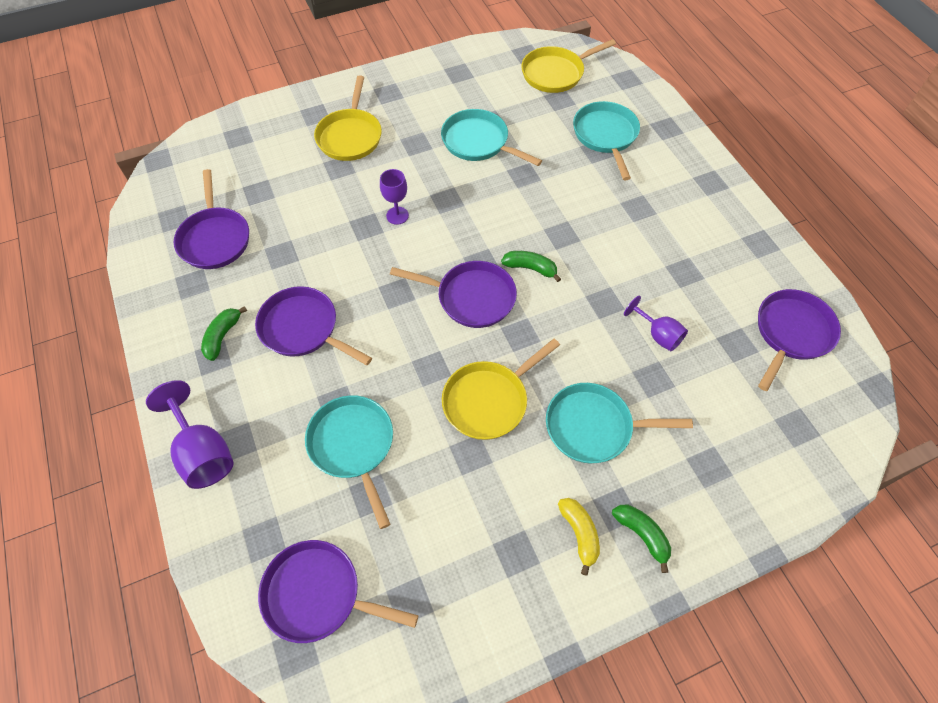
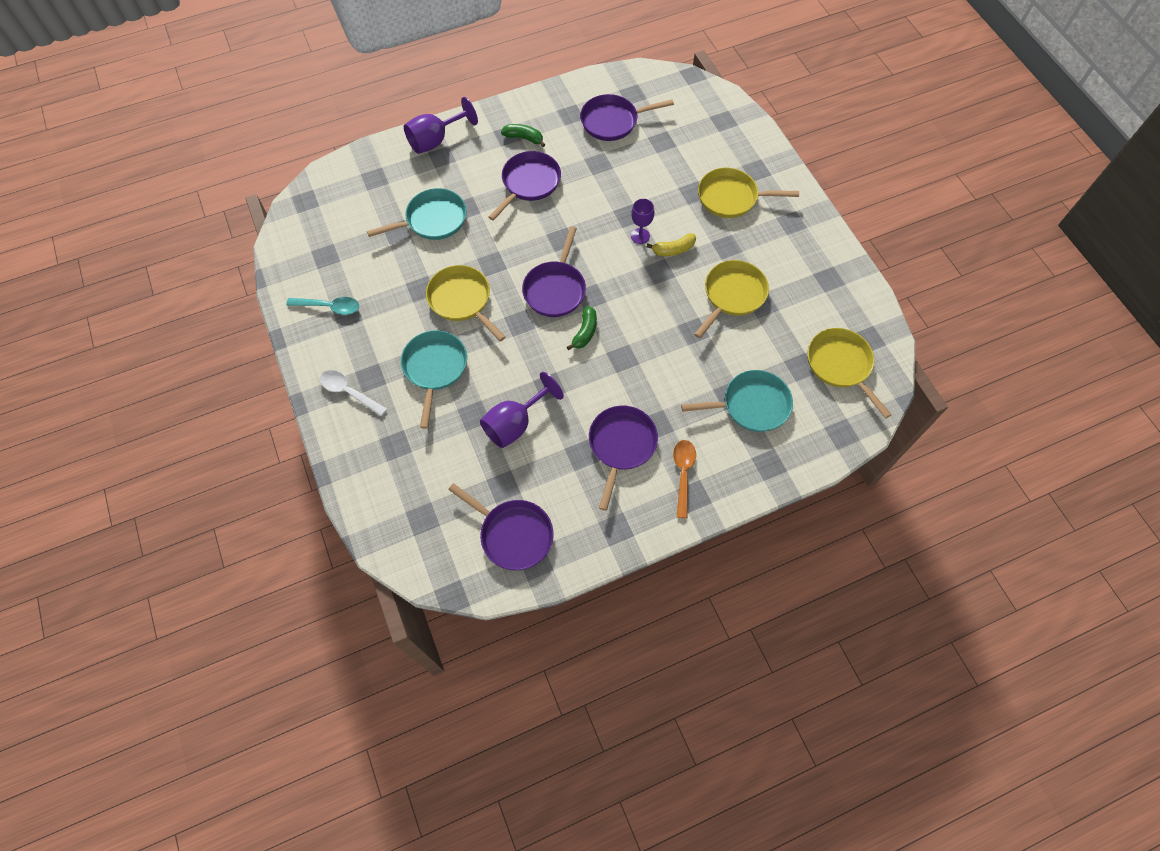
camera: 90 degrees right, 5 degrees up
(318, 594) = (336, 209): purple pan -> purple pan (621, 445)
(478, 142) = (732, 295): turquoise pan -> yellow pan
(504, 582) = (329, 307): none -> turquoise spoon
(579, 534) = (355, 353): yellow banana -> yellow banana (673, 249)
(642, 534) = (349, 392): green banana -> white spoon
(658, 335) = (515, 424): purple goblet -> purple goblet, size x1.59
(690, 189) = (683, 474): none -> orange spoon

